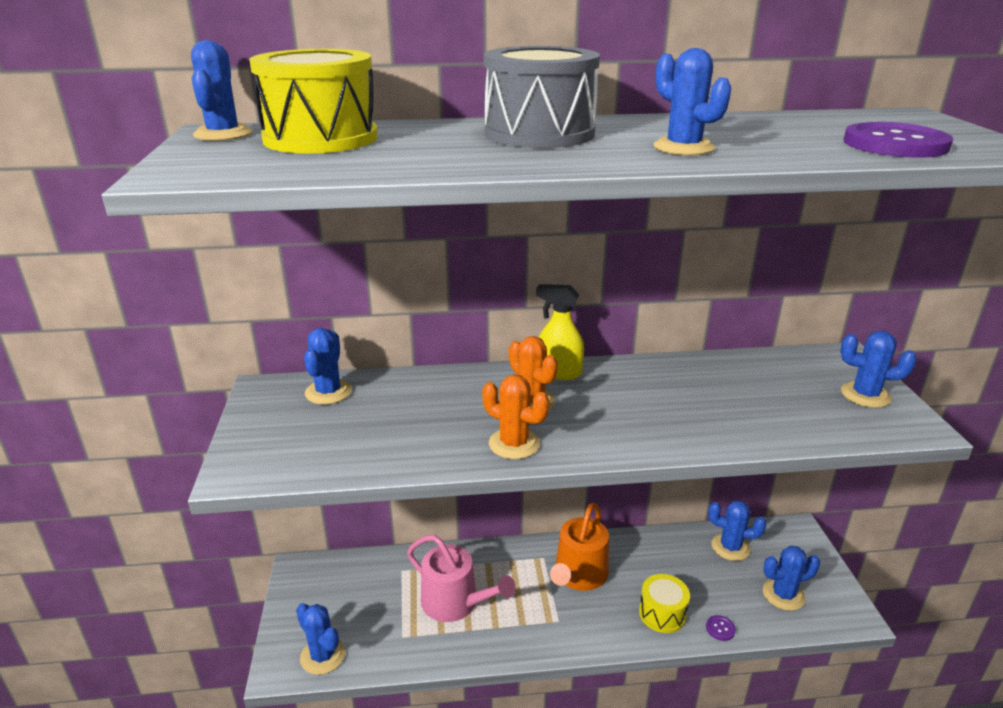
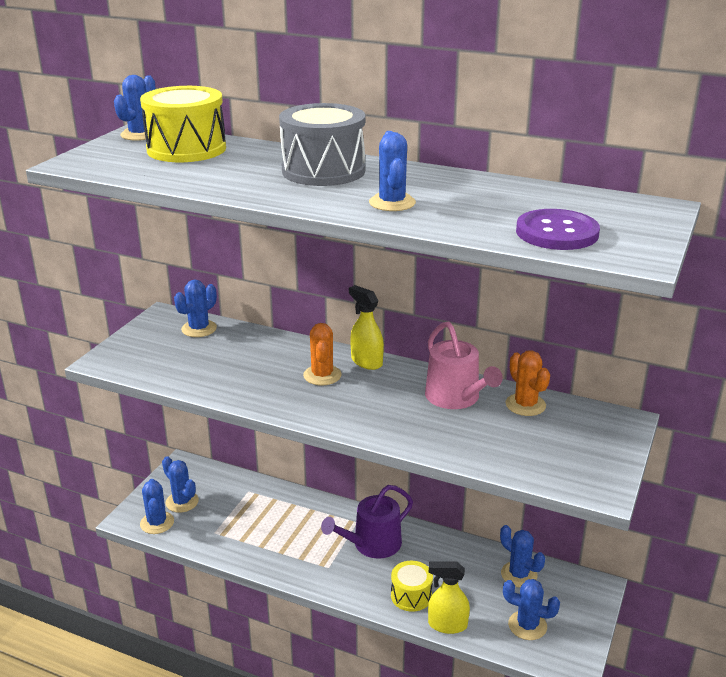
camera: 30 degrees right, 0 degrees up
(455, 603) = (267, 526): pink watering can -> pink watering can (456, 398)
(514, 444) = (278, 399): orange cactus -> orange cactus (525, 405)
(579, 575) = (372, 544): orange watering can -> purple watering can
(720, 629) = (447, 625): purple button -> yellow spray bottle
(865, 395) = (593, 454): blue cactus -> blue cactus (182, 502)

